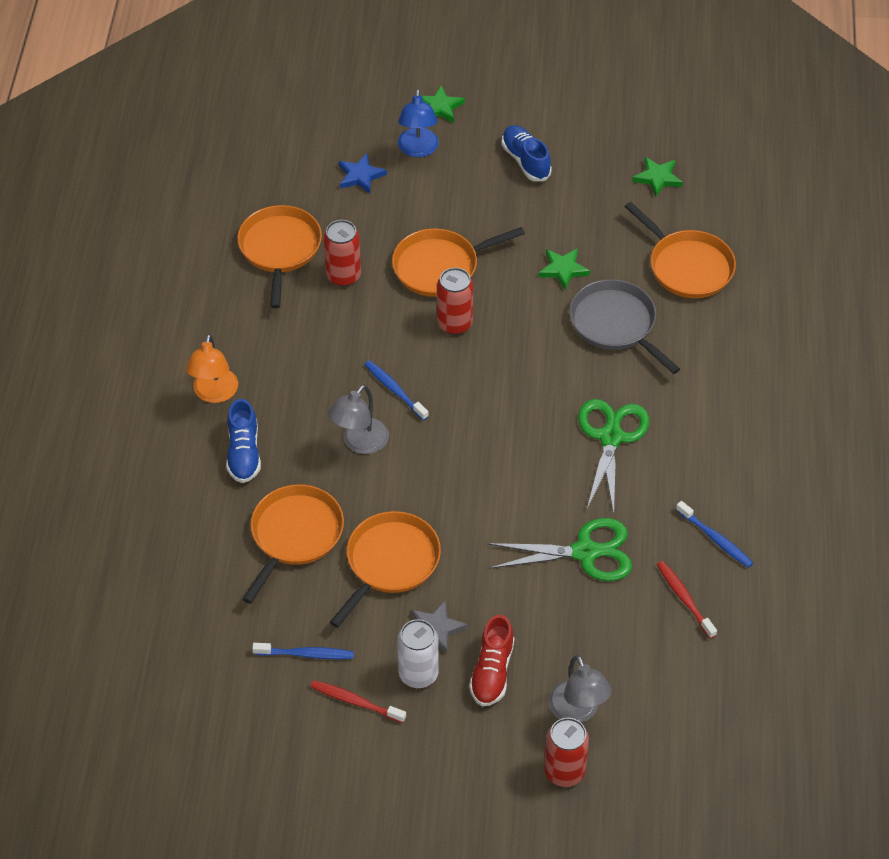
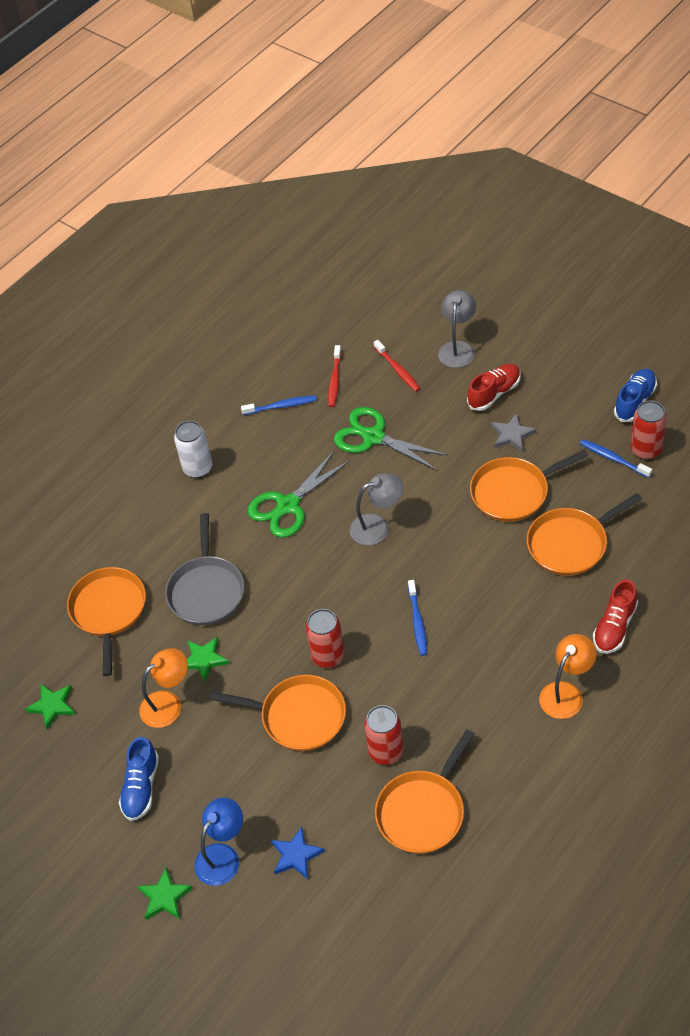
camera: 140 degrees left, 0 degrees up
(202, 473) = (614, 627): none -> red shoe
(244, 453) = (571, 628): blue shoe -> blue shoe (635, 401)
(355, 702) = (597, 415): red toothbrush -> red toothbrush (398, 370)
(360, 443) = (475, 591): grey lamp -> grey lamp (377, 526)
(418, 674) = (544, 413): white can -> white can (198, 468)
(561, 224) = (168, 704): none -> orange lamp
(564, 771) = (492, 321): red can -> red can (646, 450)
(715, 539) = (281, 406): blue toothbrush -> blue toothbrush turned 90 degrees clockwise

